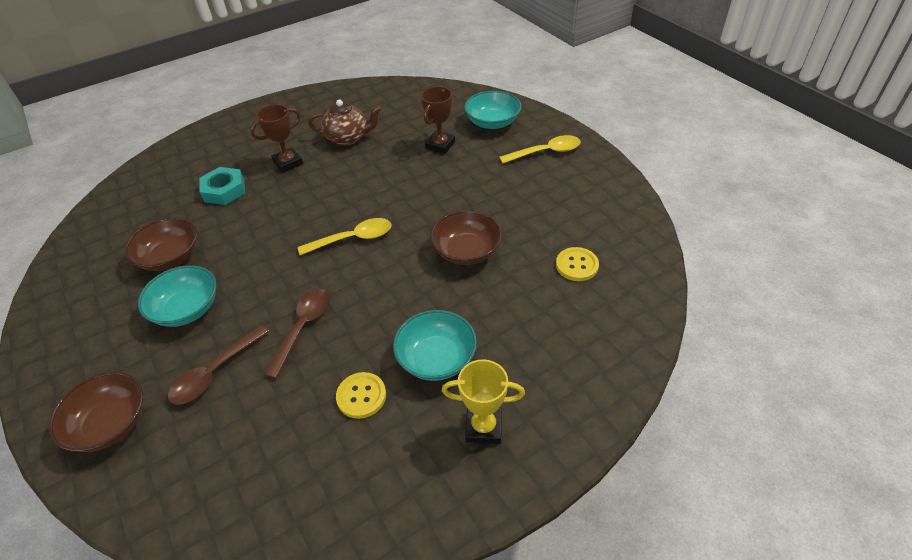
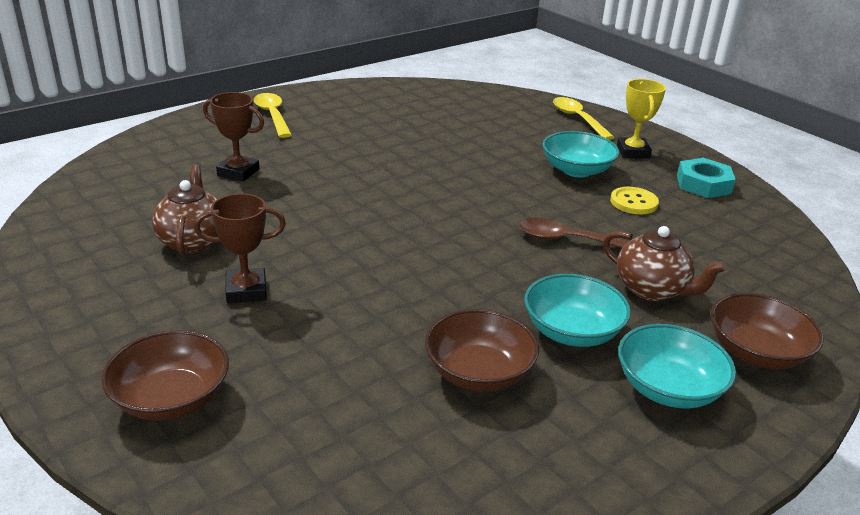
camera: 100 degrees left, 15 degrees down
(215, 372) = (652, 289): brown spoon -> brown teapot
(224, 190) = (311, 348): turquoise nut -> turquoise nut (703, 184)
(288, 163) = (246, 290): brown trophy -> brown trophy turned 60 degrees counterclockwise
(353, 239) = (423, 221): yellow spoon -> yellow spoon (578, 119)
(466, 251) = (437, 157): brown bowl -> brown bowl (171, 398)
(492, 122) = (198, 141): turquoise bowl -> turquoise bowl (668, 388)
(577, 265) = (449, 112): yellow button -> none

